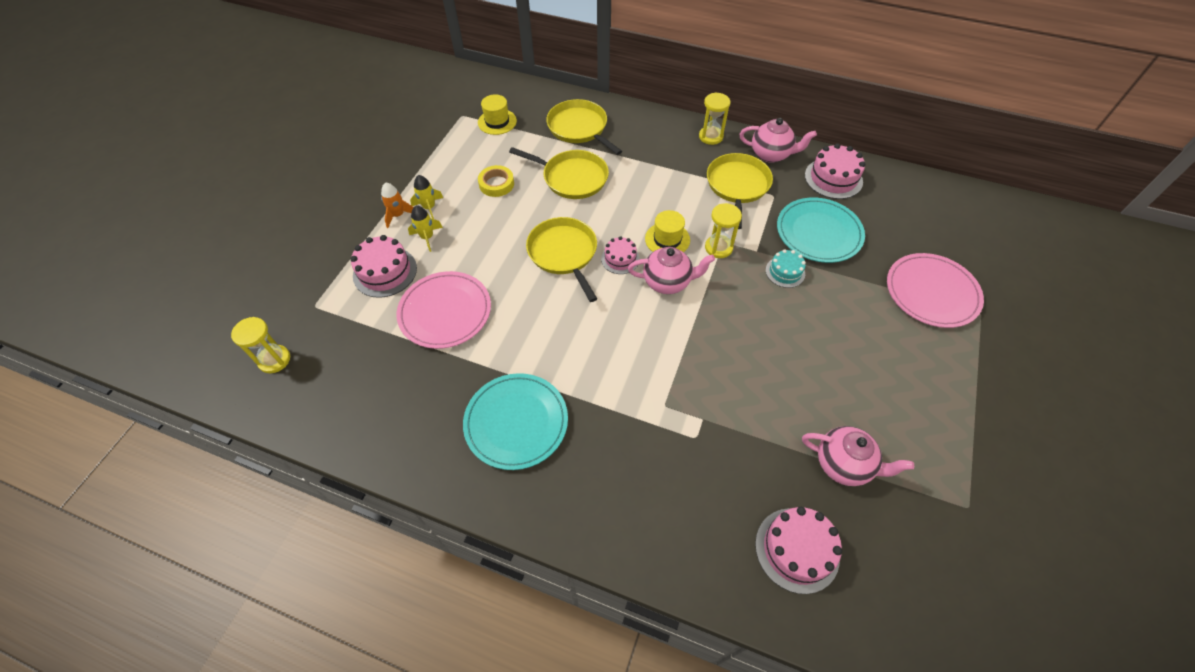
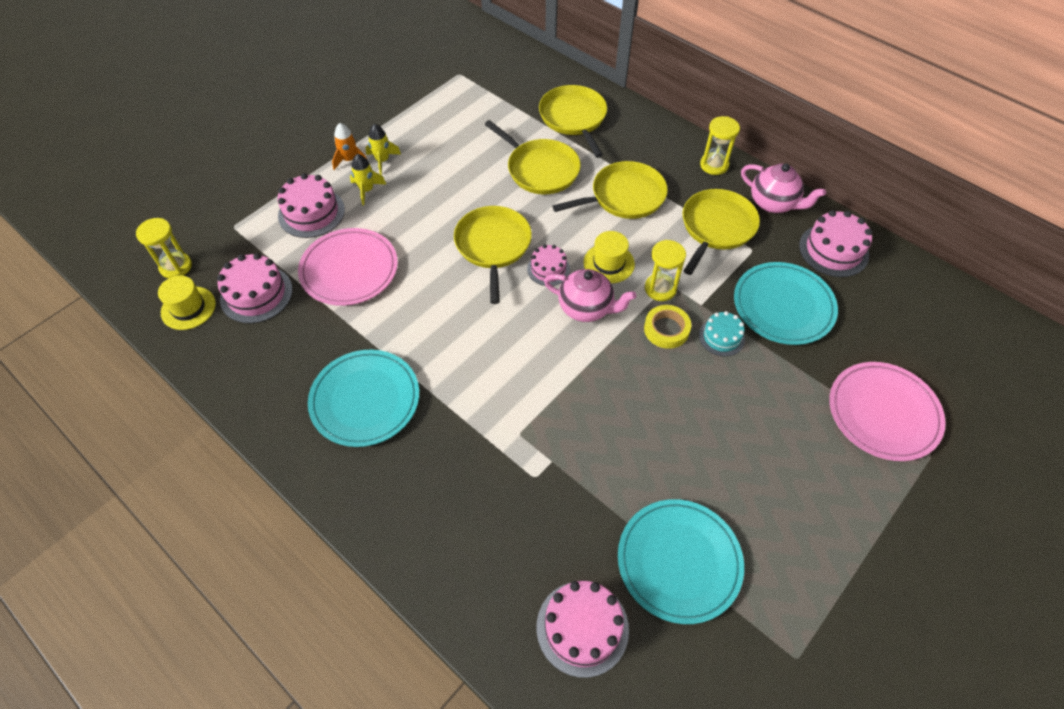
camera: 20 degrees right, 0 degrees up
(367, 361) = (256, 294): none -> pink cake
(496, 184) = (460, 155): yellow tape -> yellow tape (666, 329)
(497, 122) = (491, 89): yellow hat -> yellow hat (188, 308)
(652, 181) = (624, 196): none -> yellow pan
(843, 464) = (679, 561): pink teapot -> turquoise plate

